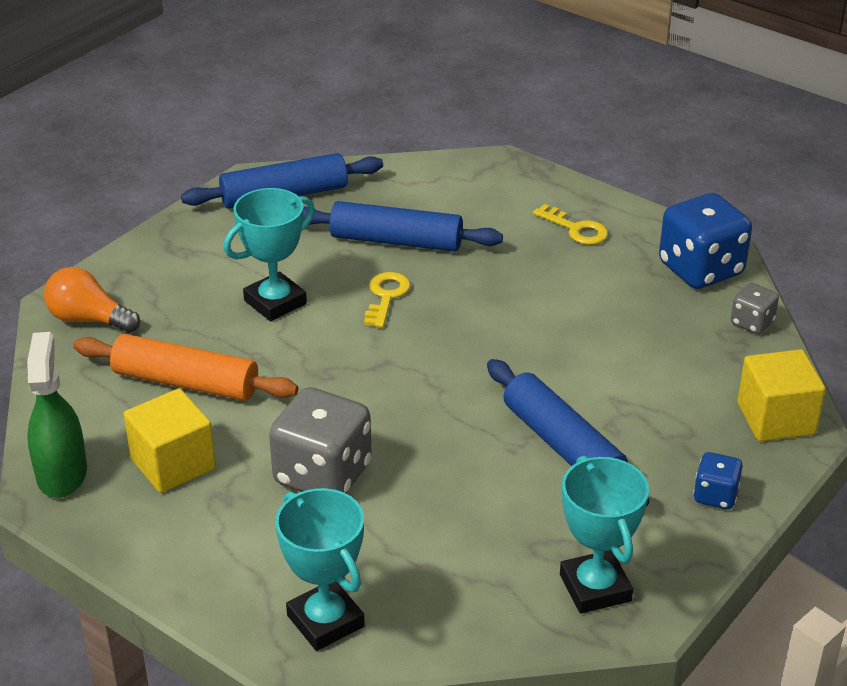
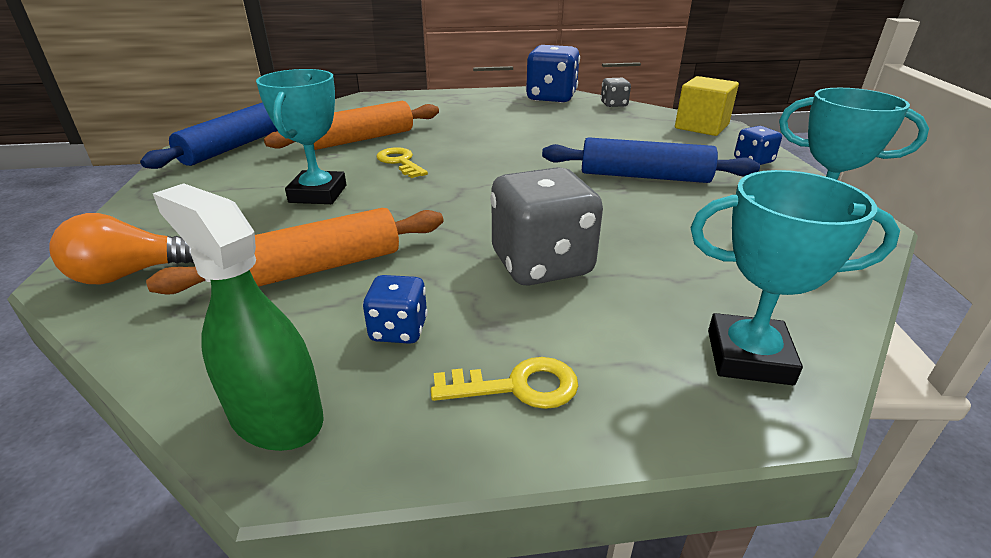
camera: 45 degrees left, 5 degrees down
(173, 464) = (399, 330): yellow cube -> blue dice
(396, 241) = (359, 140): blue rolling pin -> orange rolling pin
(576, 229) = (460, 104): yellow key -> yellow key (517, 386)

